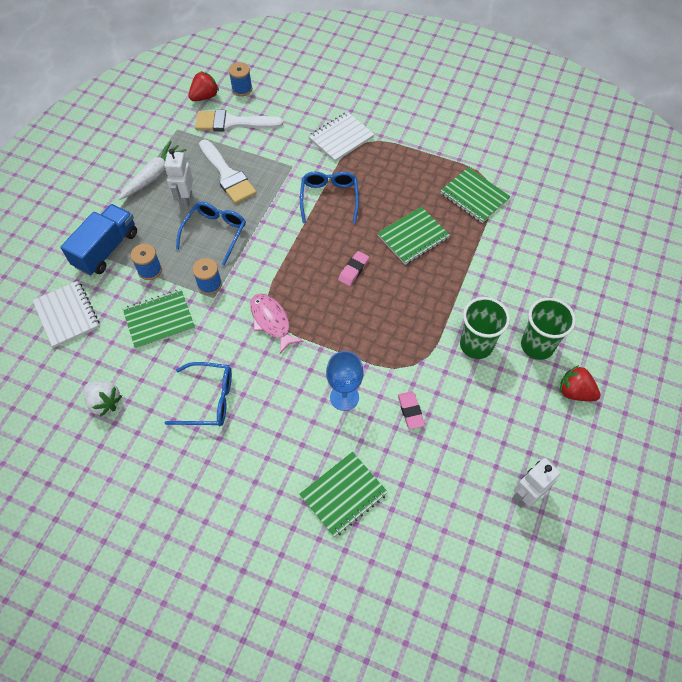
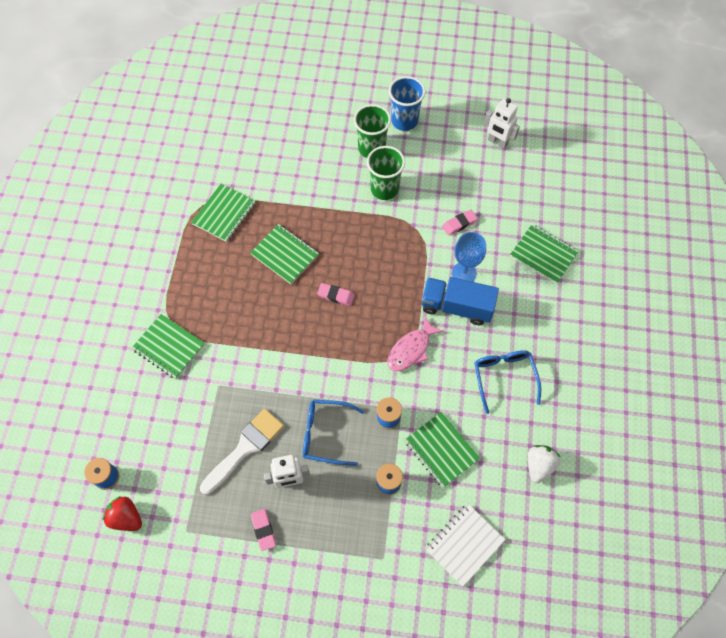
camera: 105 degrees left, 5 degrees up
(106, 249) = (375, 539): blue truck -> blue truck (456, 307)
(153, 176) = (263, 530): white carrot -> pink eraser
(232, 123) = (165, 469): white brush -> none
(329, 198) = (254, 338): blue glasses -> none
(341, 138) = (169, 347): white notebook -> green notebook
(575, 392) = (404, 121): red strawberry -> blue cup

